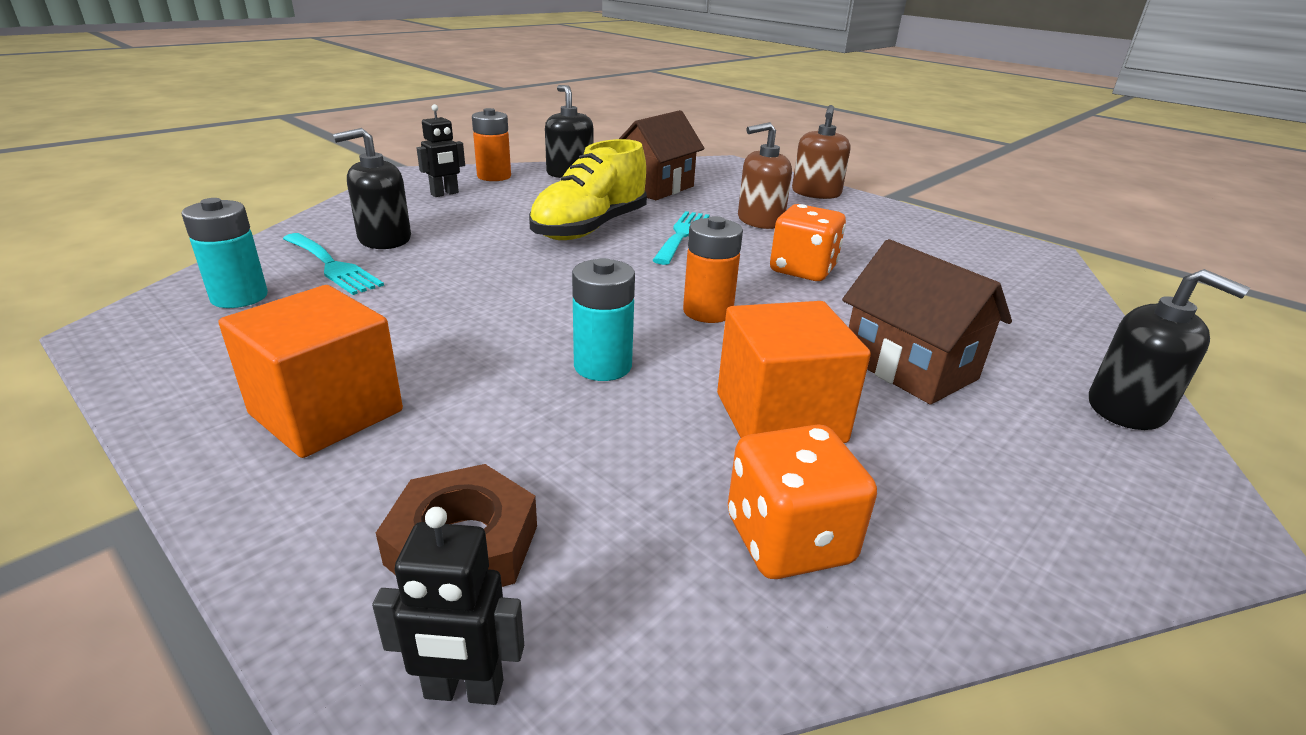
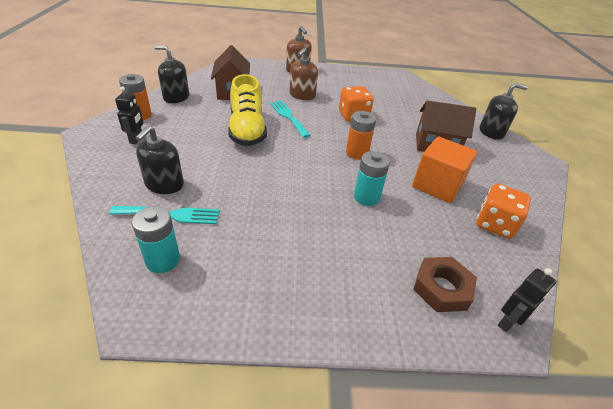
camera: 45 degrees left, 10 degrees up
(326, 412) = (320, 281): orange cube -> none

